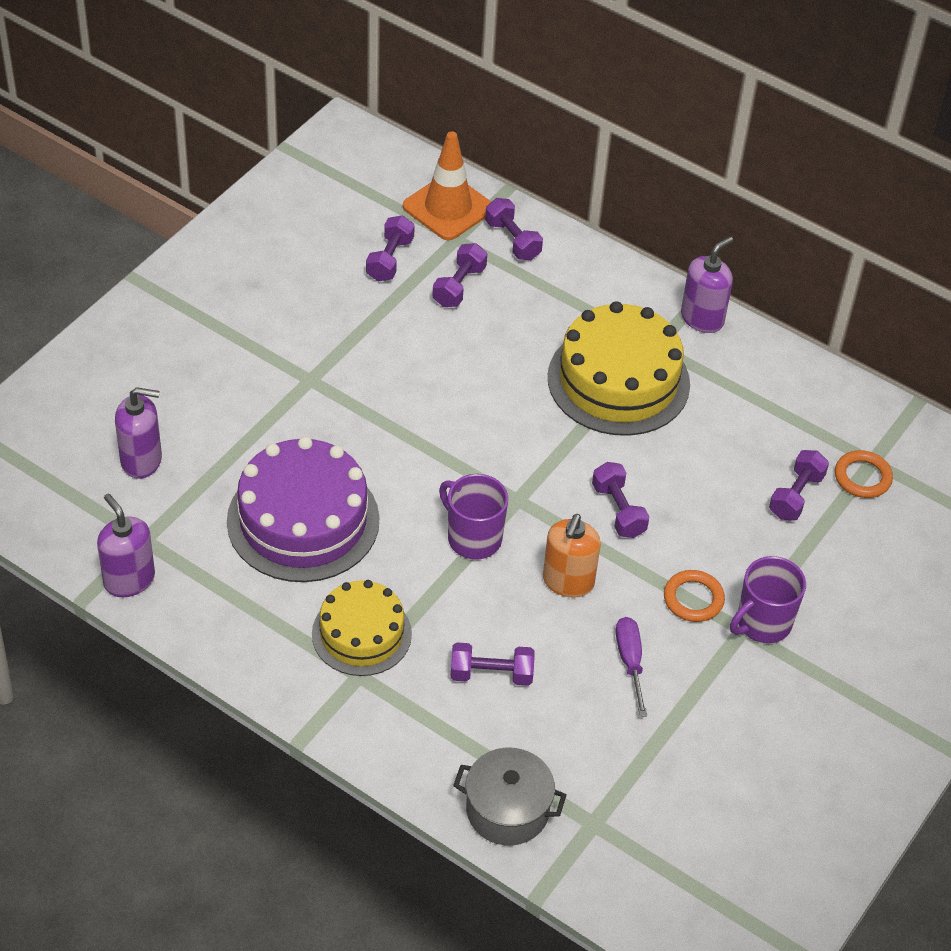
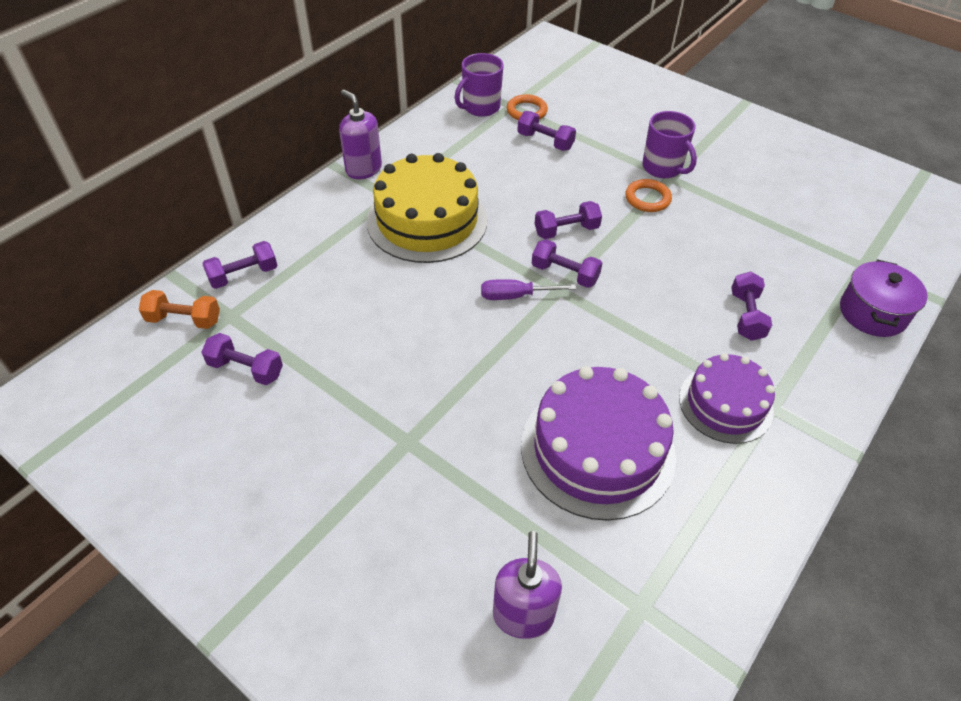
camera: 85 degrees left, 0 degrees up
(129, 580) = (700, 621): purple soap dispenser -> none
(361, 634) = (725, 404): yellow cake -> purple cake
(448, 208) = (184, 320): orange traffic cone -> orange dumbbell
(459, 286) = (296, 316): purple dumbbell -> purple dumbbell (565, 274)
(473, 538) = (604, 320): purple mug -> purple mug (480, 107)
(507, 810) = (872, 313): grey pot -> purple pot
(568, 581) = (642, 264): orange soap dispenser -> none
(630, 661) = (712, 235): purple screwdriver -> purple screwdriver (514, 296)

